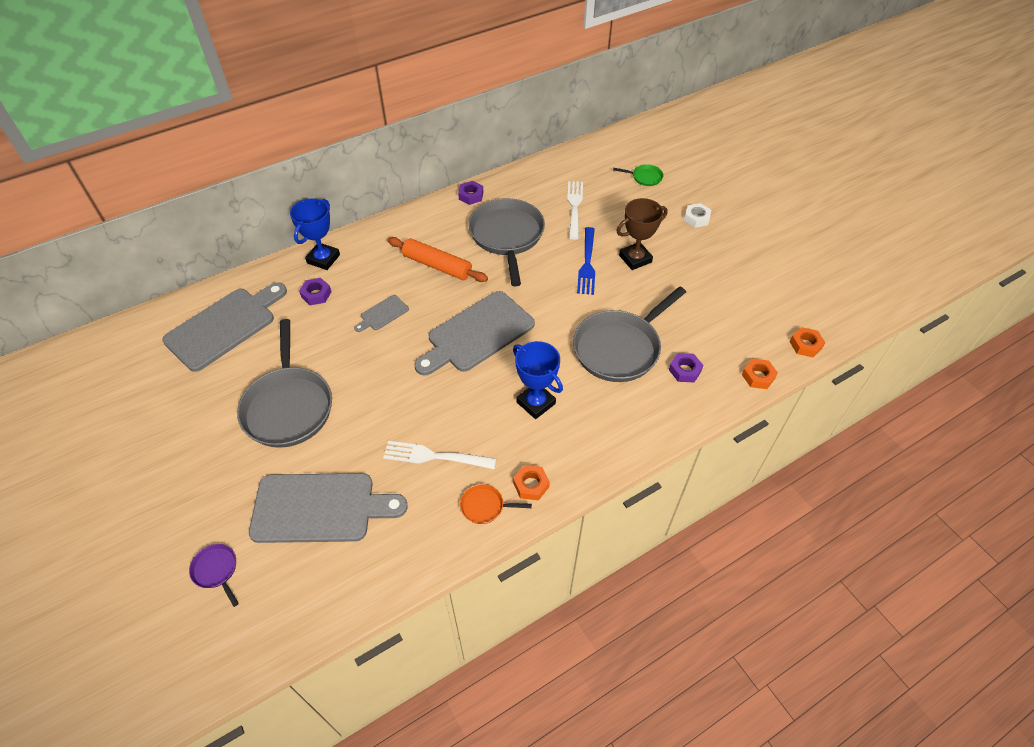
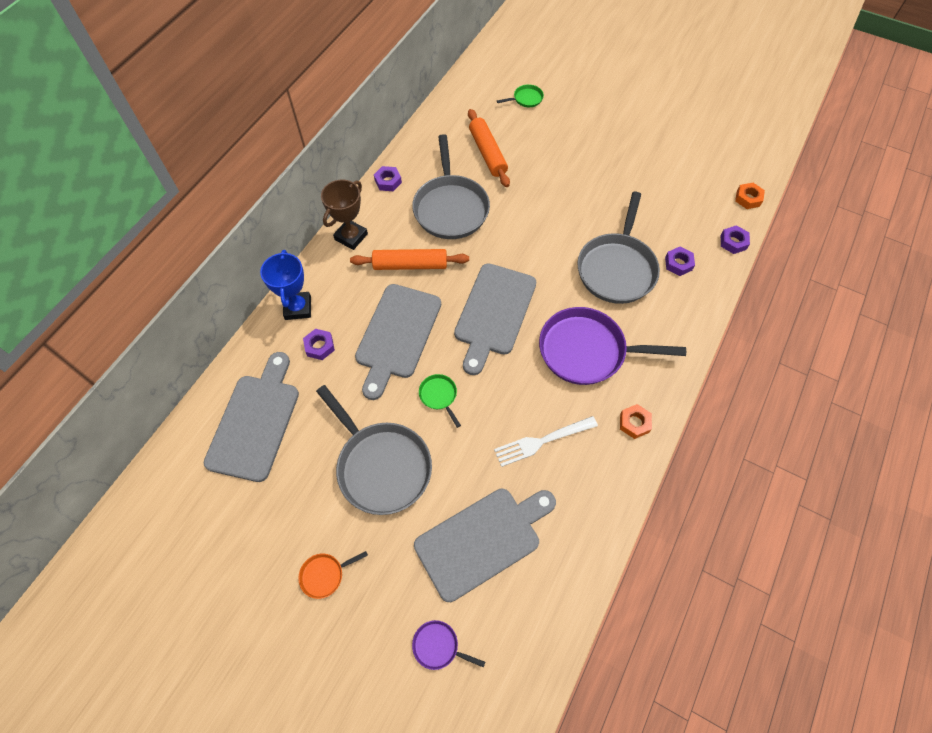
camera: 30 degrees left, 10 degrees up
(378, 376) = (439, 396): none -> green pan
(382, 314) = (397, 335): grey cutting board -> grey cutting board, size x2.20
(485, 506) = (613, 461): orange pan -> orange pan (324, 575)
(507, 236) = (450, 208): grey pan -> grey pan turned 150 degrees counterclockwise
(536, 403) = (587, 351): blue trophy -> purple pan
(574, 207) = (487, 153): white fork -> orange rolling pin
(587, 264) = (537, 203): blue fork -> none
(635, 259) = (572, 181): brown trophy -> brown trophy (351, 237)
(696, 218) = (594, 121): white nut -> none
(758, 376) = (733, 242): orange nut -> purple nut

